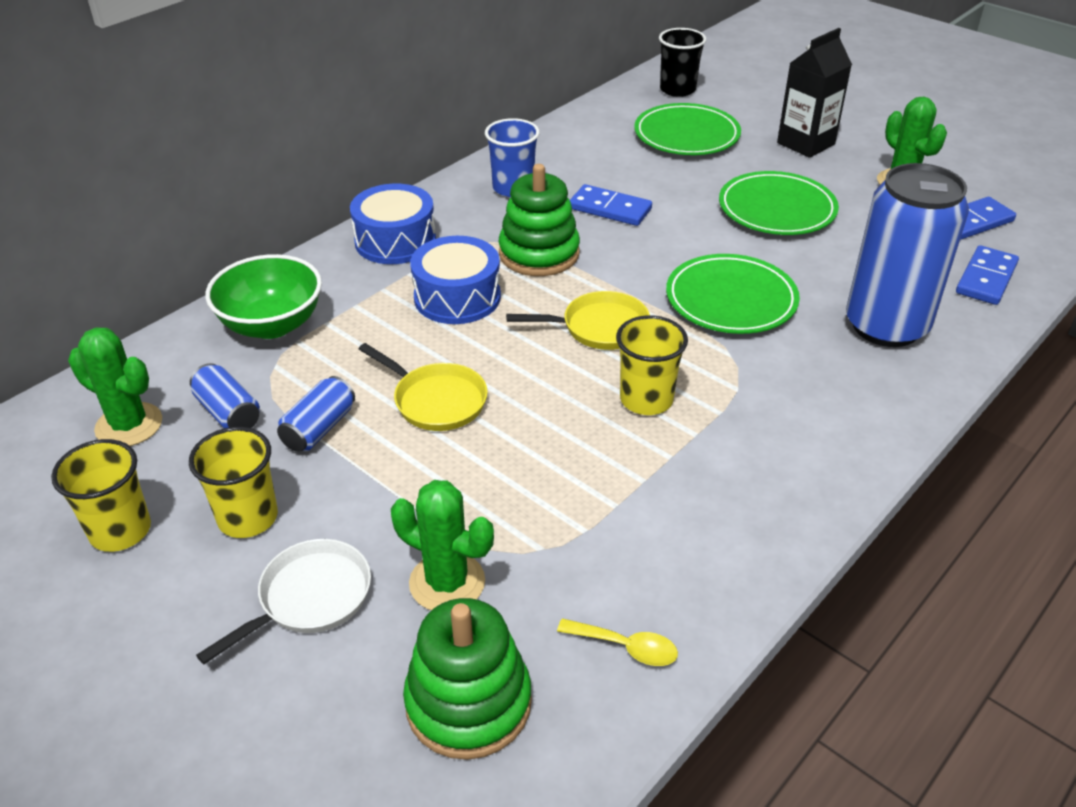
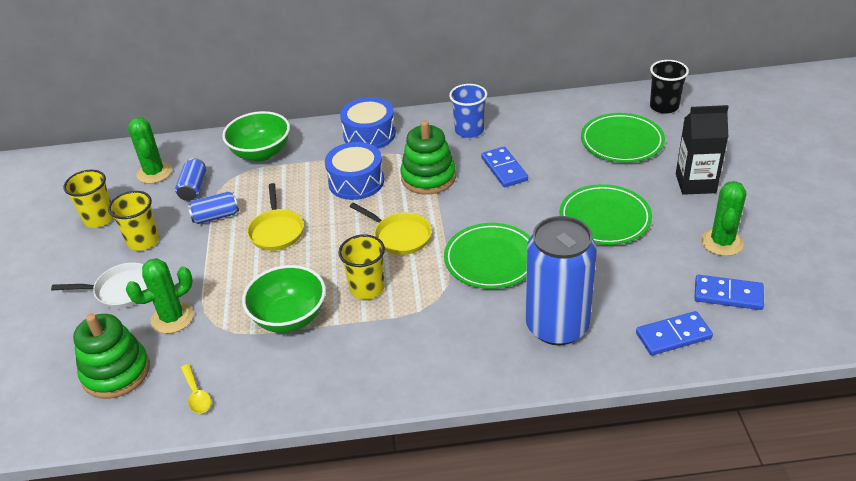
camera: 45 degrees right, 0 degrees up
(447, 582) = (172, 318): green cactus -> green cactus turned 75 degrees clockwise
(605, 484) = (289, 317): none -> green bowl

